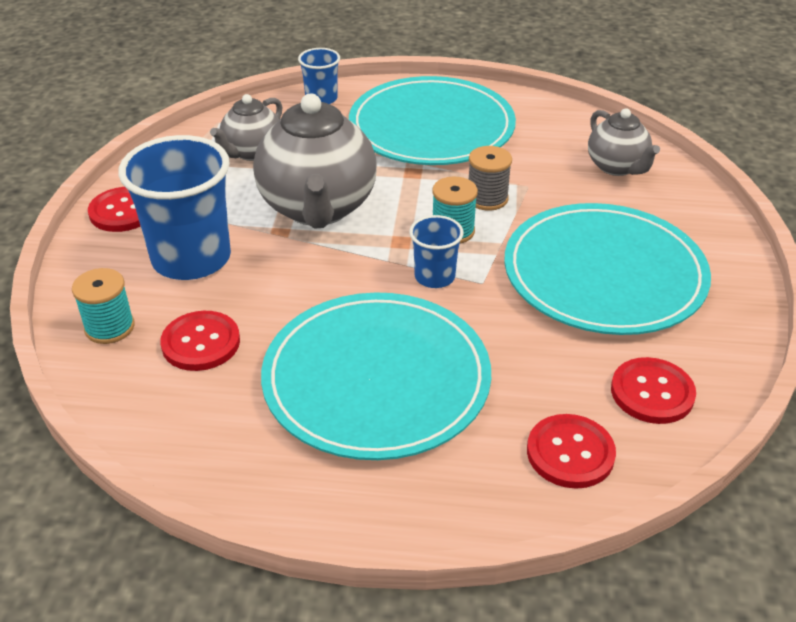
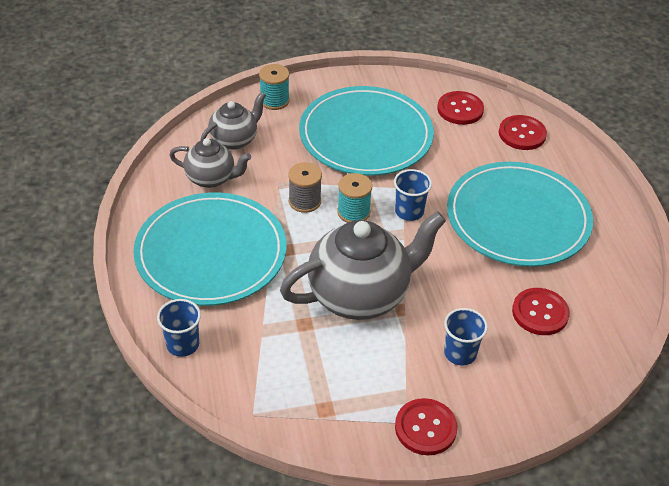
camera: 110 degrees left, 5 degrees up
(109, 327) = (557, 371): turquoise spool -> turquoise spool (274, 100)
(191, 258) = (460, 353): blue cup -> blue cup, size x0.50
(252, 152) = (296, 367): grey teapot -> grey teapot (211, 178)

